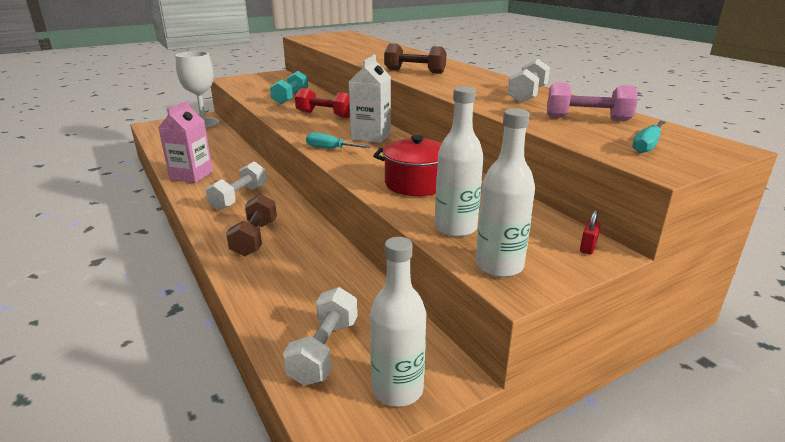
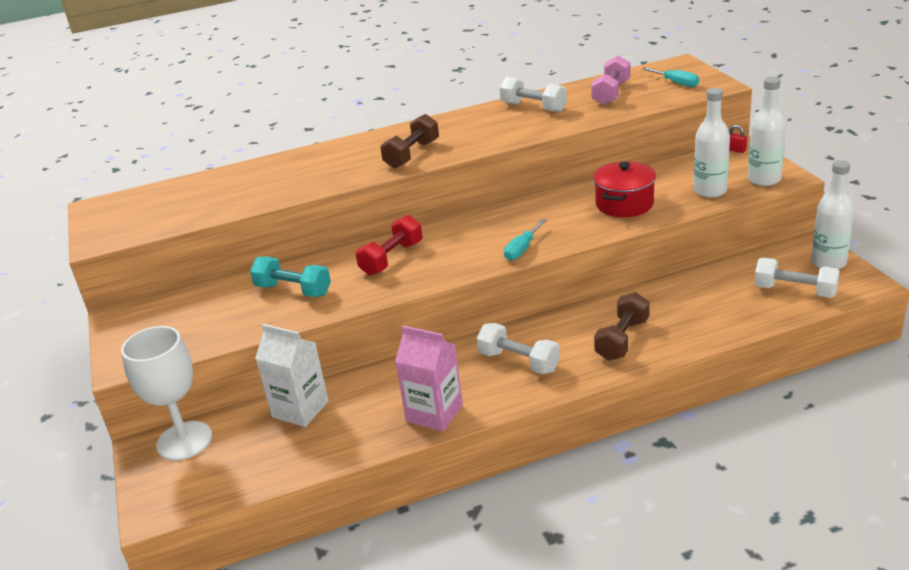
camera: 75 degrees left, 5 degrees up
(255, 238) = (622, 339): brown dumbbell -> brown dumbbell turned 75 degrees counterclockwise
(371, 136) = (487, 226): white carton -> white carton (300, 409)

